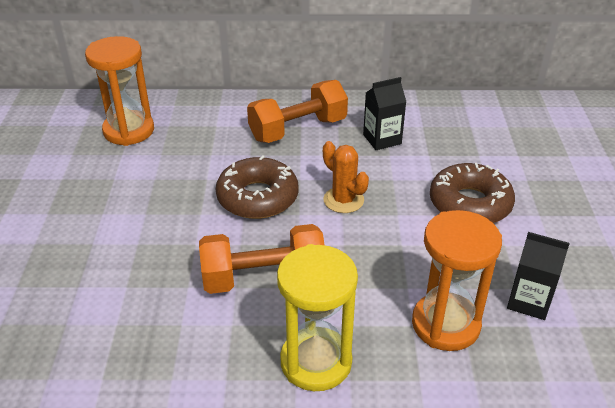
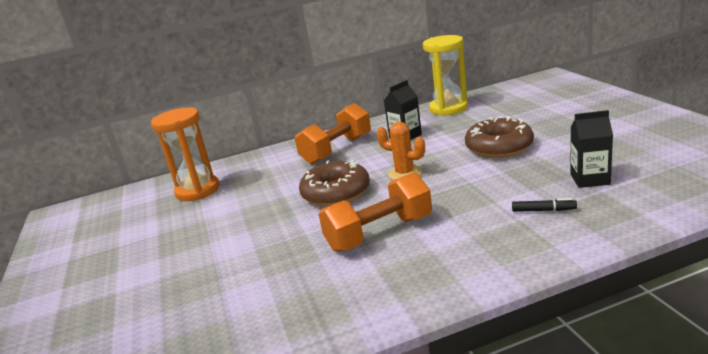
camera: 15 degrees left, 15 degrees down
(316, 362) = (465, 264): yellow hourglass -> yellow hourglass (448, 108)
(445, 324) = (543, 210): orange hourglass -> black marker

